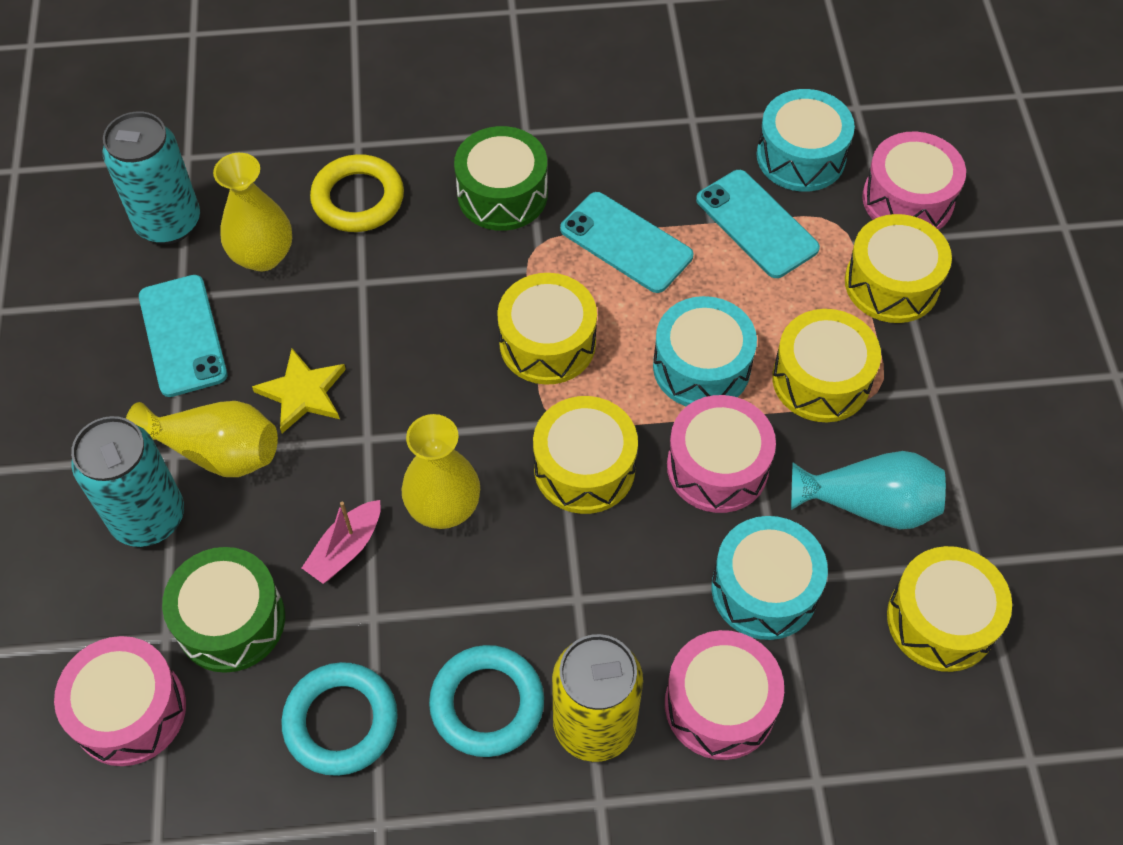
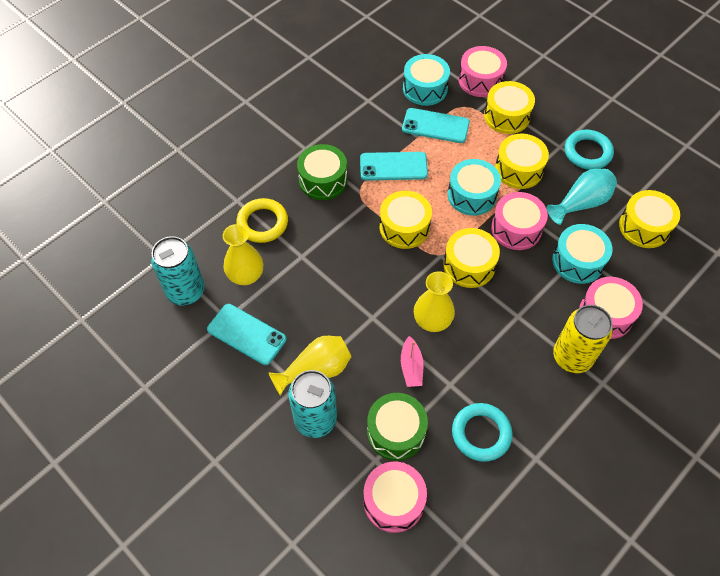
camera: 40 degrees left, 0 degrees up
(303, 393) = (326, 319): yellow star -> none
(487, 704) = (527, 381): turquoise ring -> turquoise ring (587, 152)

